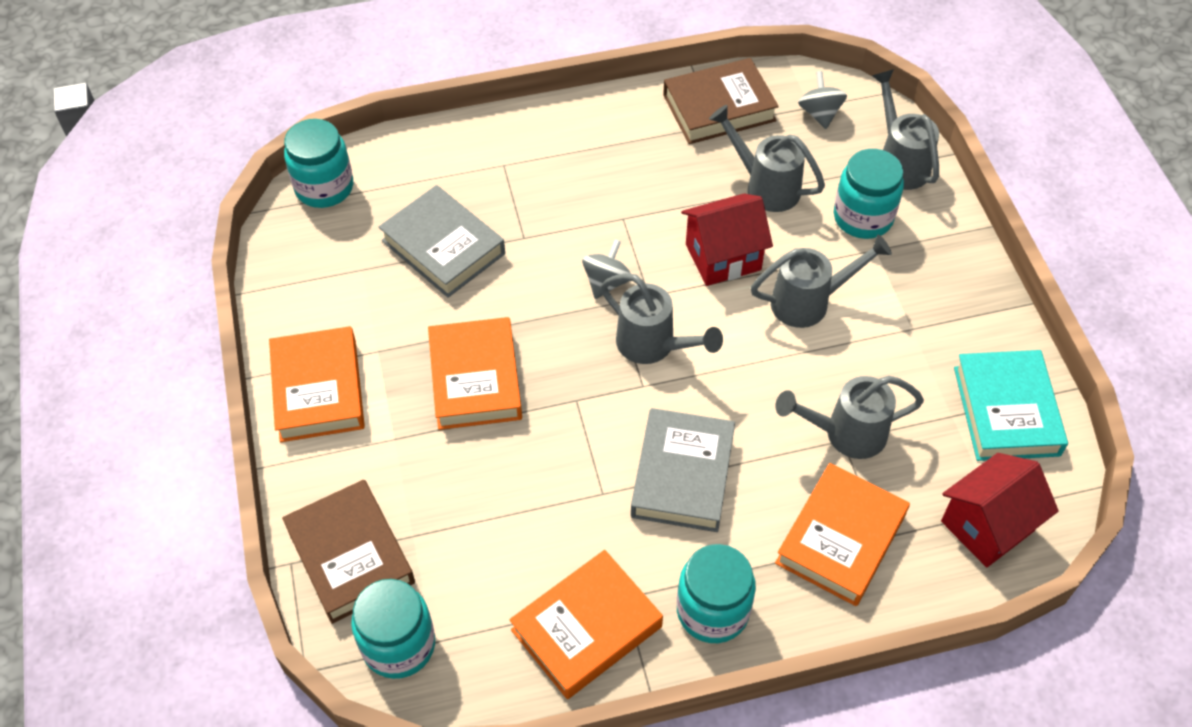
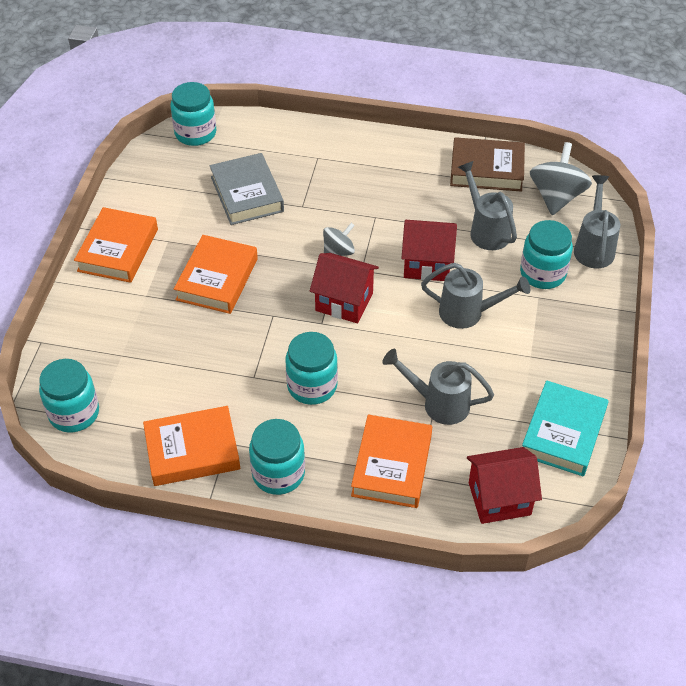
camera: 25 degrees right, 5 degrees down
(350, 555) = (77, 351): brown book -> none
(653, 346) = (344, 302): grey watering can -> red house
(682, 475) = (312, 386): grey book -> turquoise jar
(819, 113) = (556, 197): grey spinning top -> grey spinning top, size x1.67
(840, 539) = (391, 465): orange book -> orange book turned 45 degrees counterclockwise

